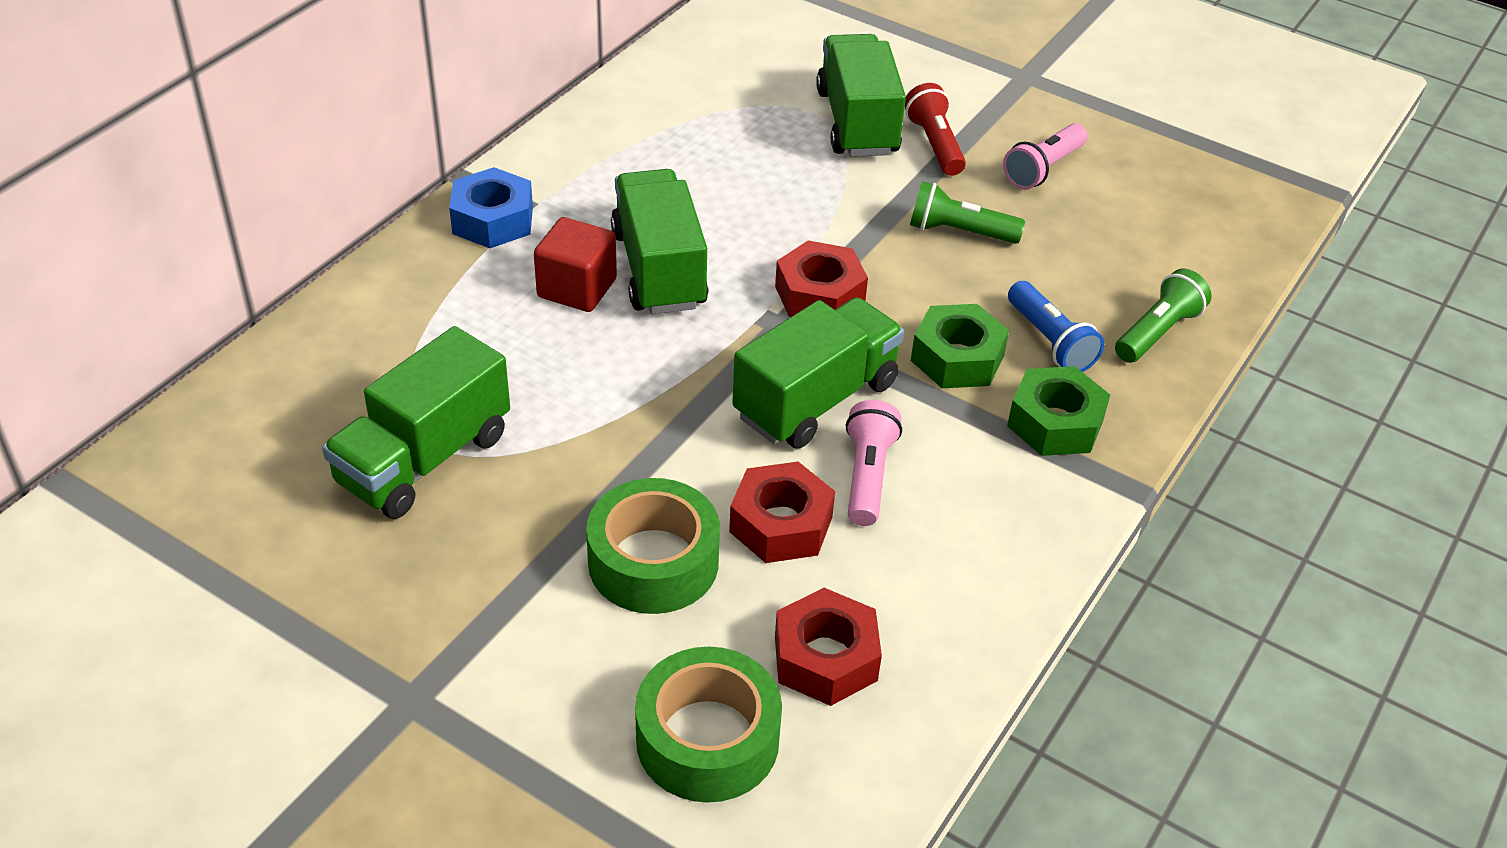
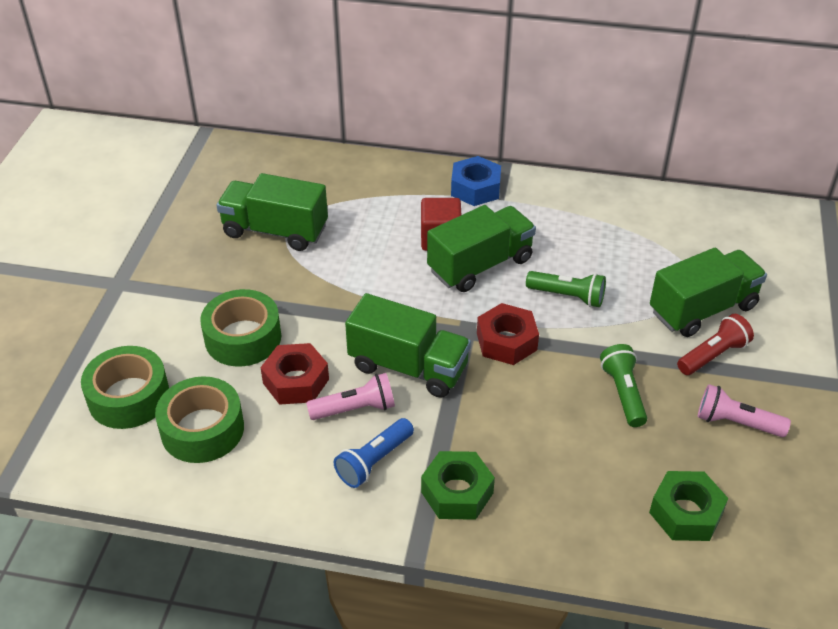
camera: 70 degrees right, 0 degrees up
(825, 658) = (202, 429): red nut -> green tape
(957, 358) = (490, 425): green nut -> green nut (686, 513)
(1050, 341) = (539, 471): blue flashlight -> blue flashlight (374, 461)
(1157, 332) = (592, 533): green flashlight -> green flashlight (567, 296)

